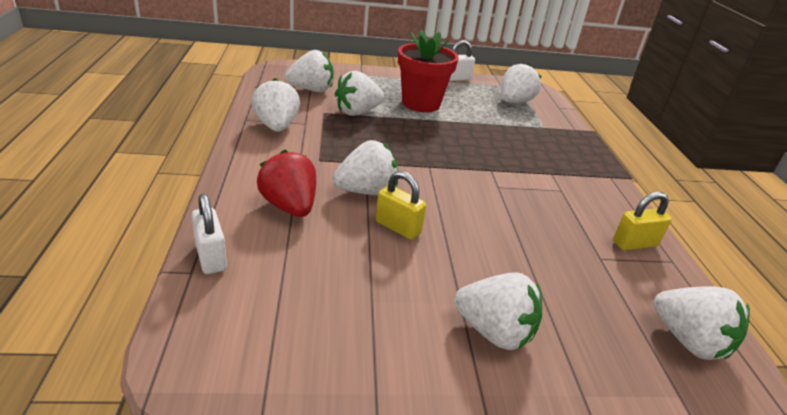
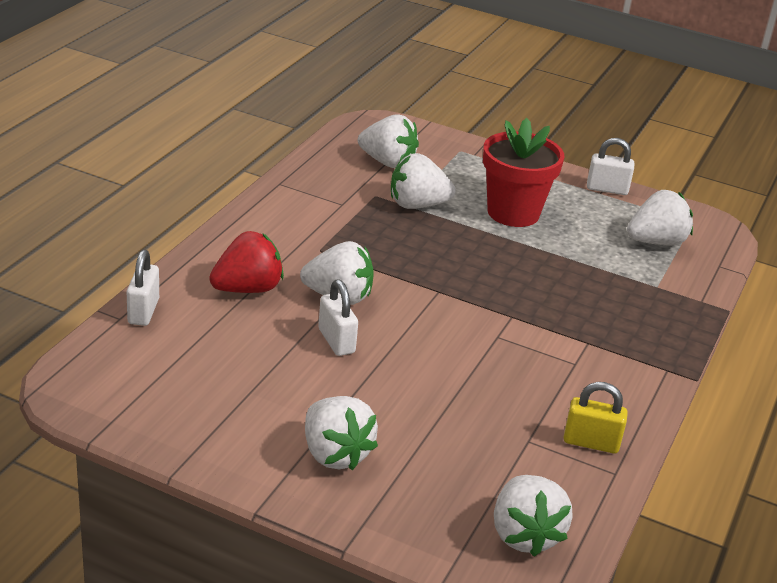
camera: 30 degrees right, 0 degrees up
(276, 126) = (306, 200): white strawberry -> none
(290, 206) = (247, 289): red strawberry -> red strawberry turned 60 degrees clockwise
(398, 227) = (336, 341): yellow padlock -> white padlock

